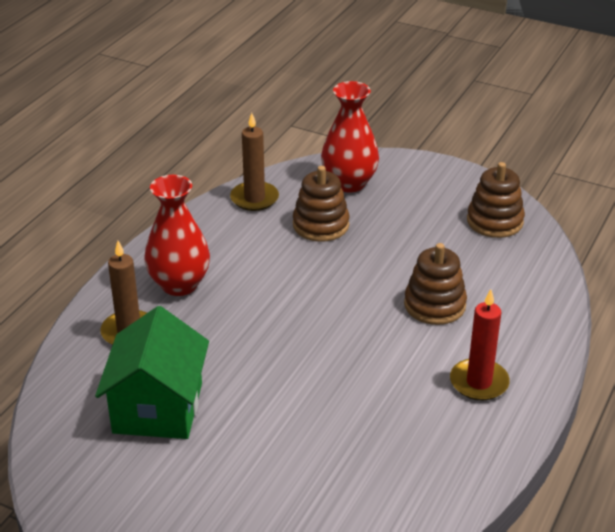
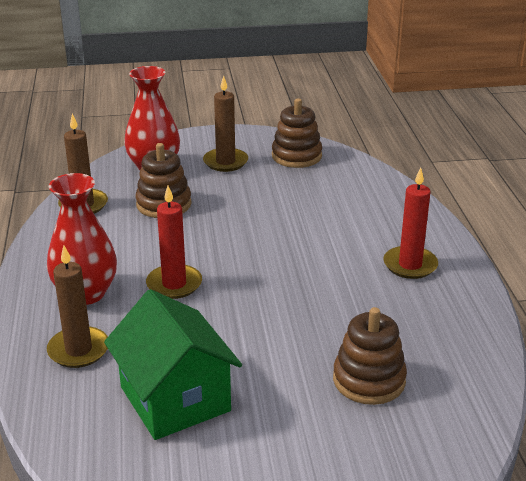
camera: 35 degrees left, 5 degrees down
(254, 307) = (174, 284): none -> red candle
(419, 202) = (225, 162): none -> brown candle
(434, 305) = (318, 226): brown stacking toy -> brown stacking toy (369, 380)

